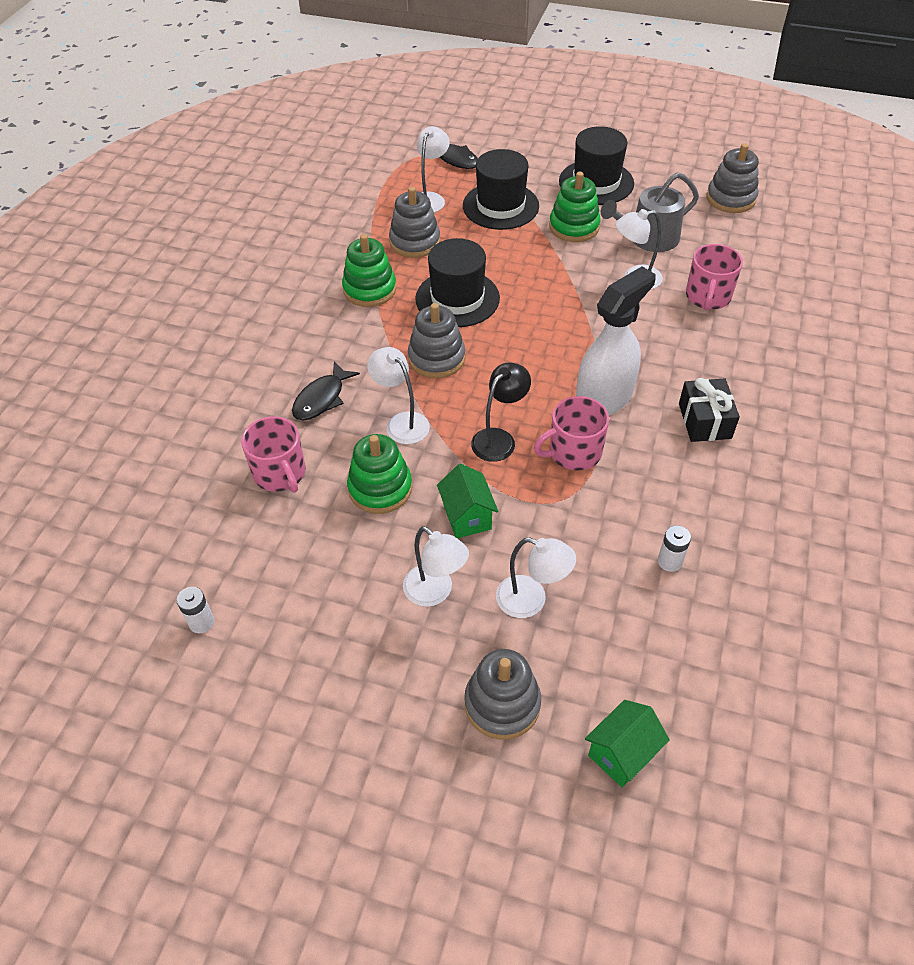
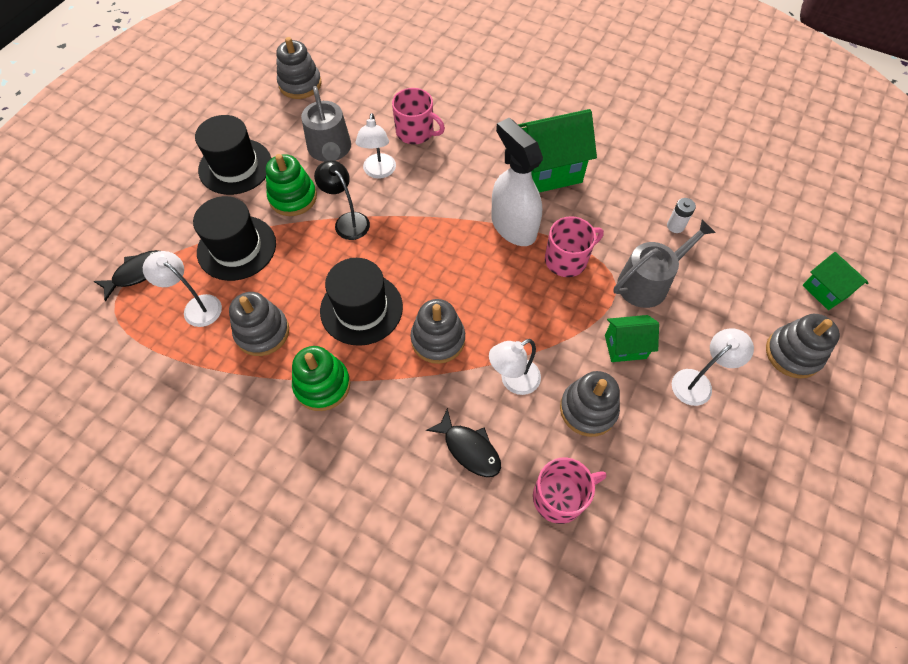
camera: 80 degrees left, 10 degrees up
(201, 622) = (725, 581): white battery -> none
(380, 488) = (588, 409): green stacking toy -> grey stacking toy
(499, 439) = (545, 308): black lamp -> black lamp (347, 221)
(531, 600) = (706, 318): white lamp -> none
(566, 535) = (648, 282): none -> grey watering can
(573, 452) = (567, 259): pink mug -> pink mug turned 105 degrees counterclockwise
(704, 421) = (548, 171): black gift -> green house

